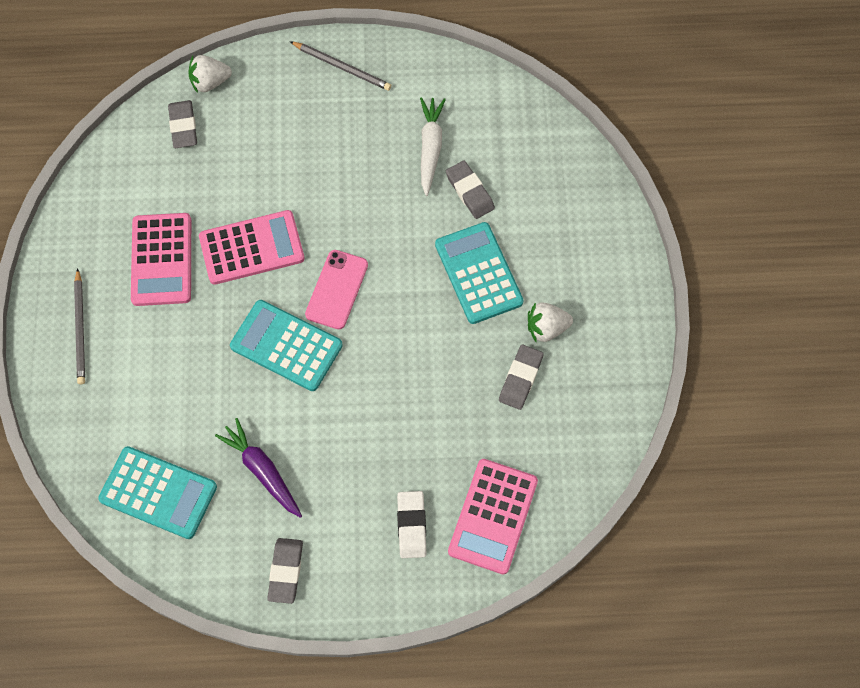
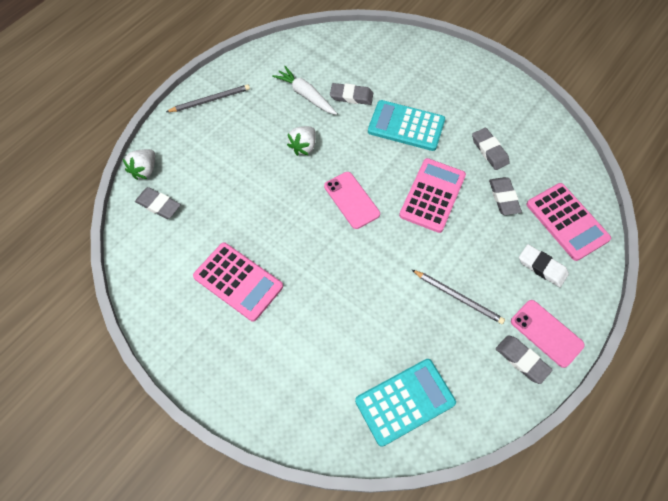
camera: 50 degrees left, 5 degrees down
(80, 329) = (240, 367): grey pencil -> grey pencil (458, 297)
(252, 248) = (280, 225): pink calculator -> pink calculator (432, 195)
(262, 471) = (440, 325): purple carrot -> none
(286, 346) = (365, 252): turquoise calculator -> none
(335, 576) = (546, 333): none -> pink phone
(469, 433) = (504, 198): none -> grey eraser
(546, 328) = (468, 119): white strawberry -> white strawberry (303, 147)

